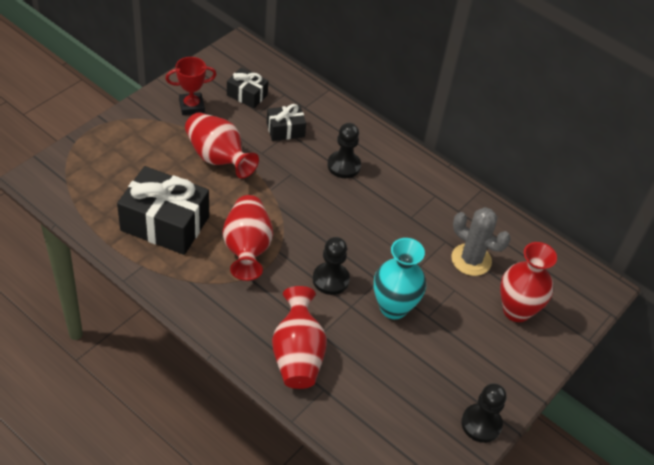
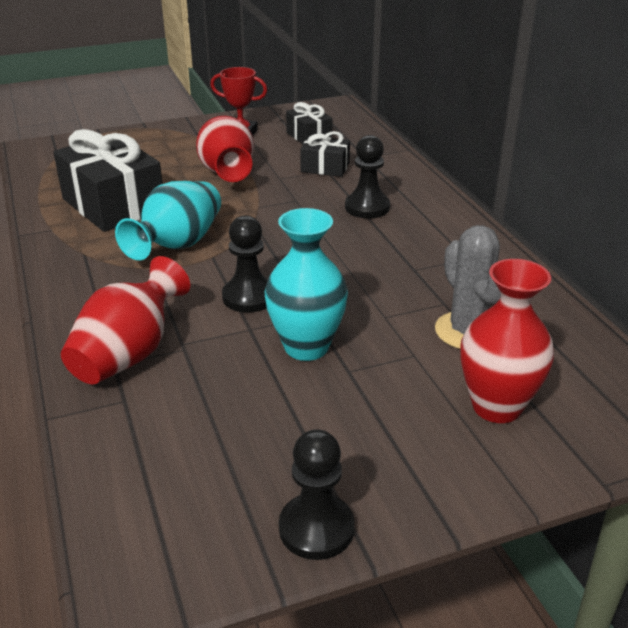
camera: 35 degrees right, 15 degrees down
(247, 248) = (178, 245): red vase -> turquoise vase

